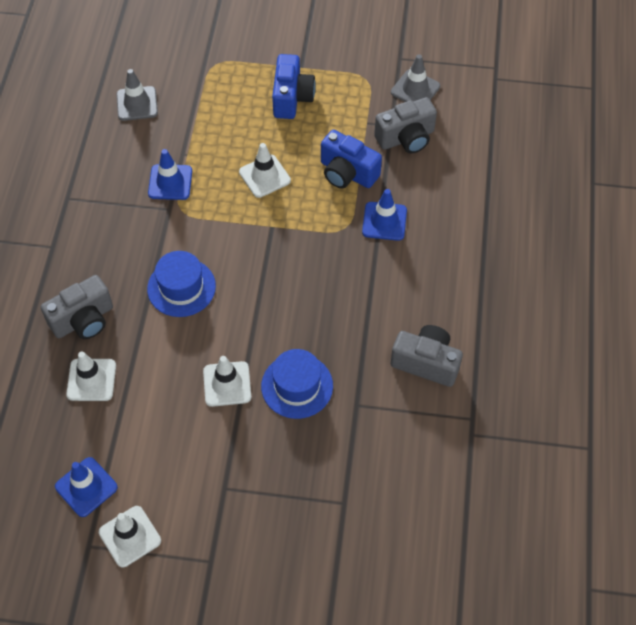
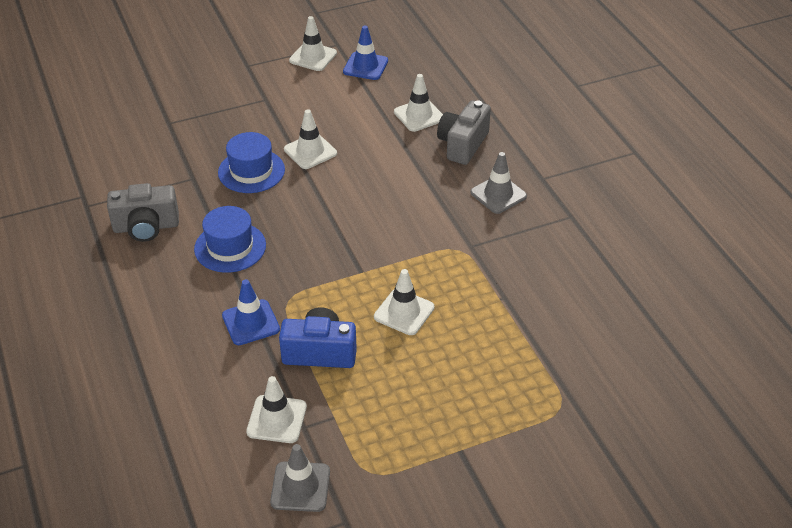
camera: 150 degrees right, 15 degrees down
(137, 104) = (598, 324): grey traffic cone -> grey traffic cone (498, 194)
(170, 182) = (491, 268): blue traffic cone -> none
(181, 287) = (403, 195): blue hat -> blue hat (230, 247)
(292, 98) = (440, 406): blue camera -> none
(406, 138) = (276, 419): grey camera -> white traffic cone

